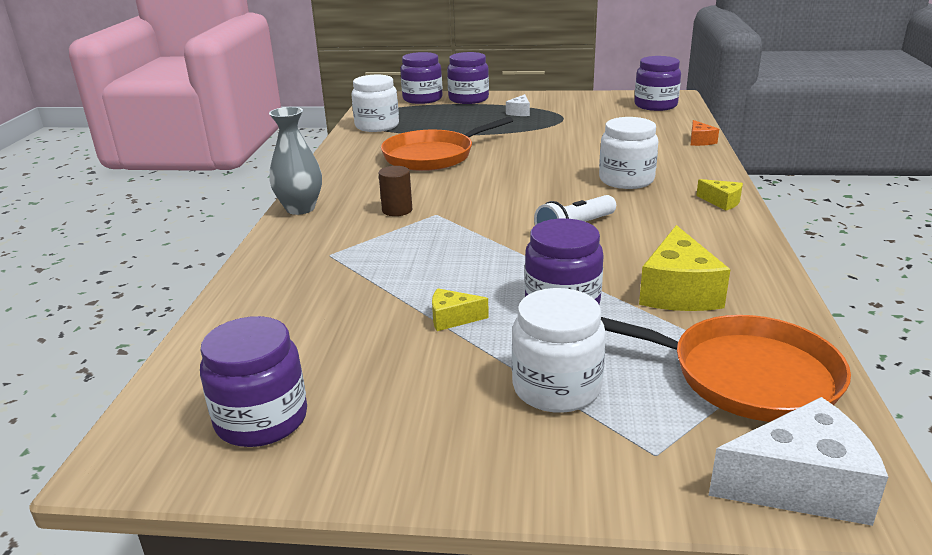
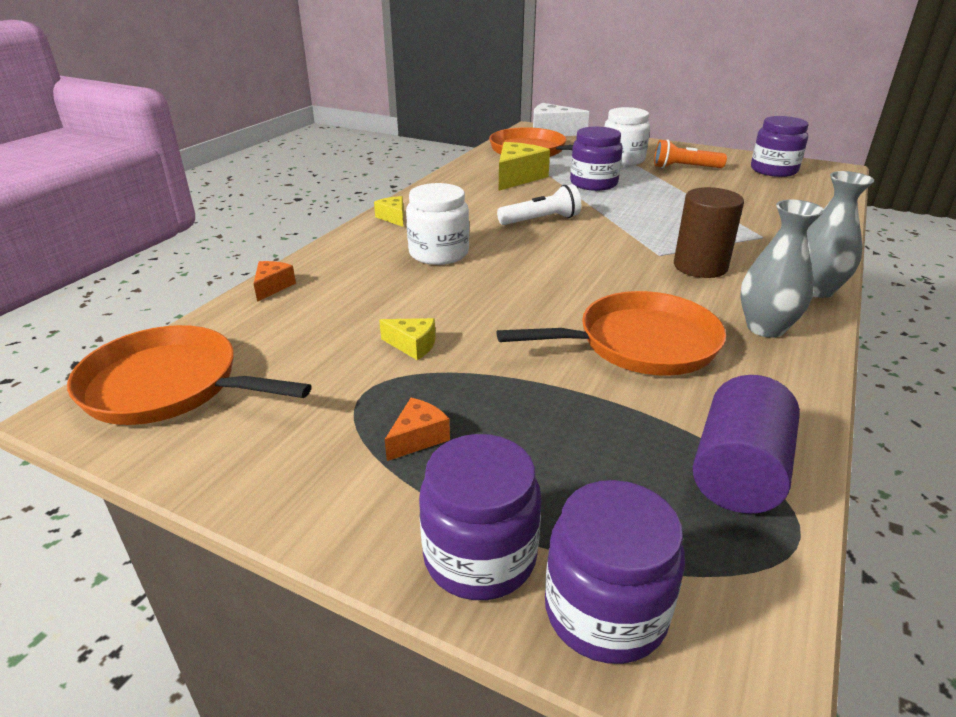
camera: 160 degrees left, 5 degrees up
(350, 177) = (765, 328): none -> grey vase
(377, 126) = (738, 472): white jar -> purple cylinder
(397, 210) = (700, 266): brown cylinder -> brown cylinder, size x1.62
(433, 385) = (684, 168): none -> orange flashlight
(452, 319) = (667, 187): yellow cheese -> yellow cheese (413, 345)
(520, 112) = (418, 438): white cheese -> orange cheese
(655, 105) = (168, 386): purple jar -> orange pan

